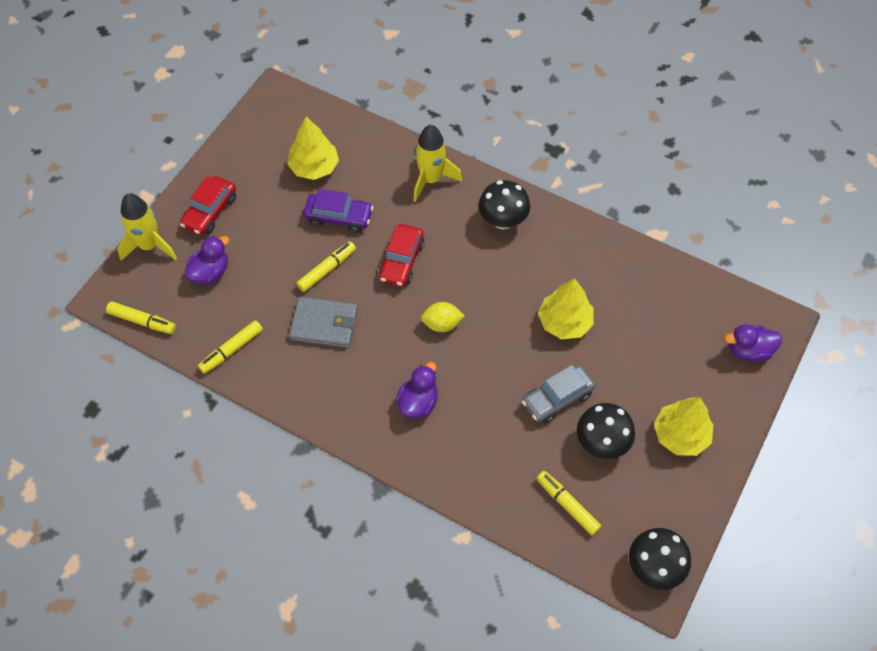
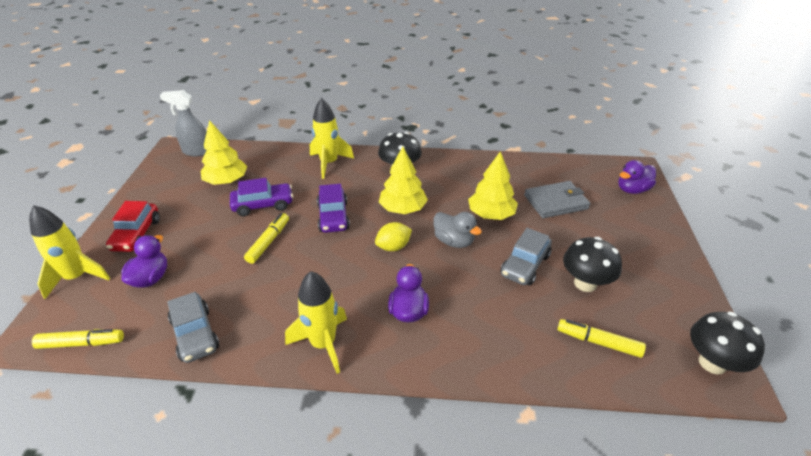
camera: 25 degrees left, 20 degrees down
(231, 350) = (195, 334): yellow marker -> grey car
(297, 107) = (196, 151): none -> grey spray bottle
(324, 324) = (285, 281): grey wallet -> grey wallet (556, 202)
(331, 404) = (323, 344): none -> yellow rocket
(401, 261) = (333, 217): red car -> purple car
(505, 341) = (454, 241): none -> grey duck
(680, 435) = (637, 255): yellow tree -> yellow tree (403, 209)

